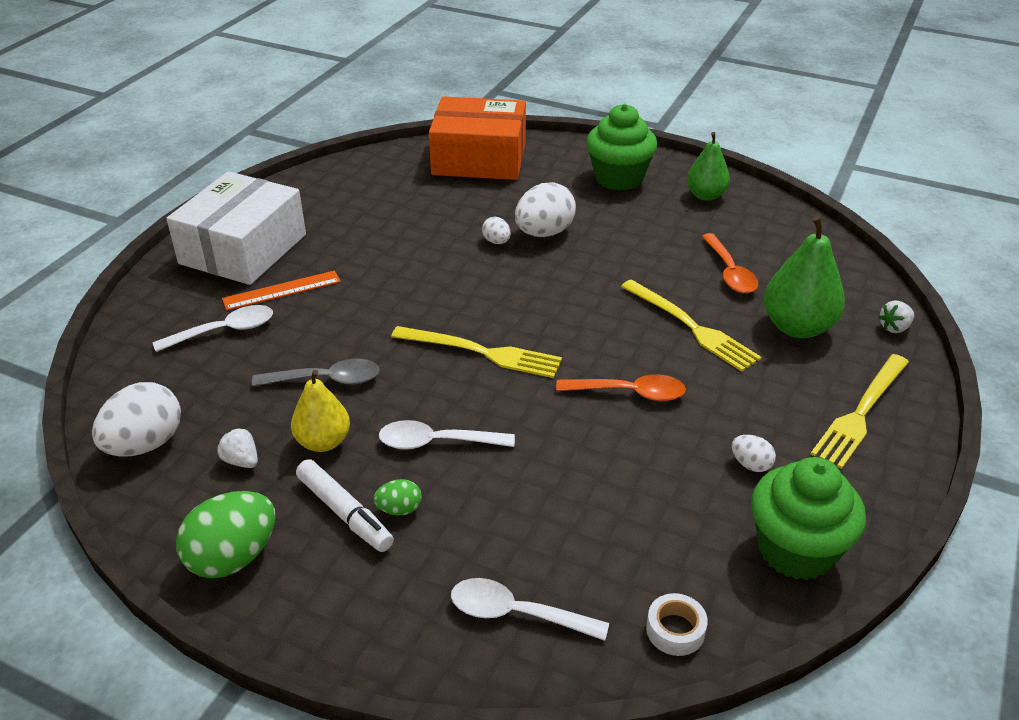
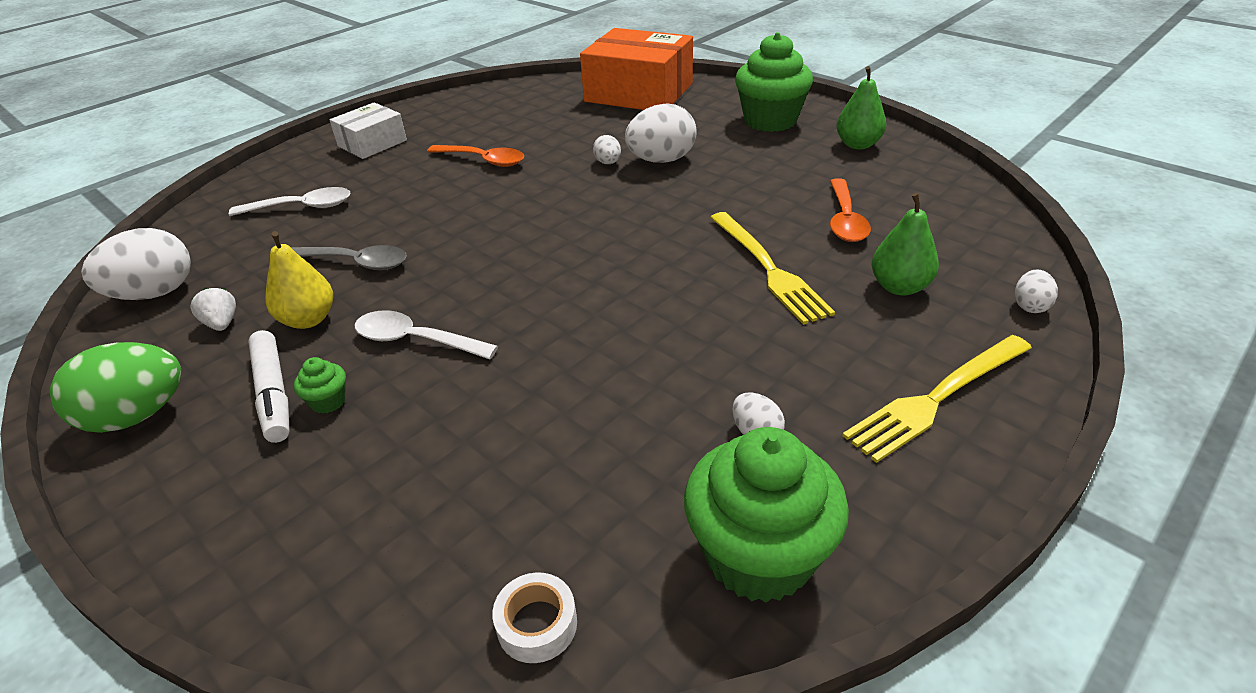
camera: 20 degrees right, 0 degrees up
(243, 249) = (372, 143): white box -> white box, size x0.55
(282, 290) = (378, 180): orange ruler -> none
(399, 509) = (328, 401): green egg -> green cupcake
(481, 352) = (523, 260): yellow fork -> none
(516, 613) = (364, 550): white spoon -> none
(629, 393) = (655, 326): orange spoon -> orange spoon (483, 160)
(797, 327) = (899, 287): green pear -> green pear, size x0.65
(894, 328) = (1030, 306): white strawberry -> white egg

